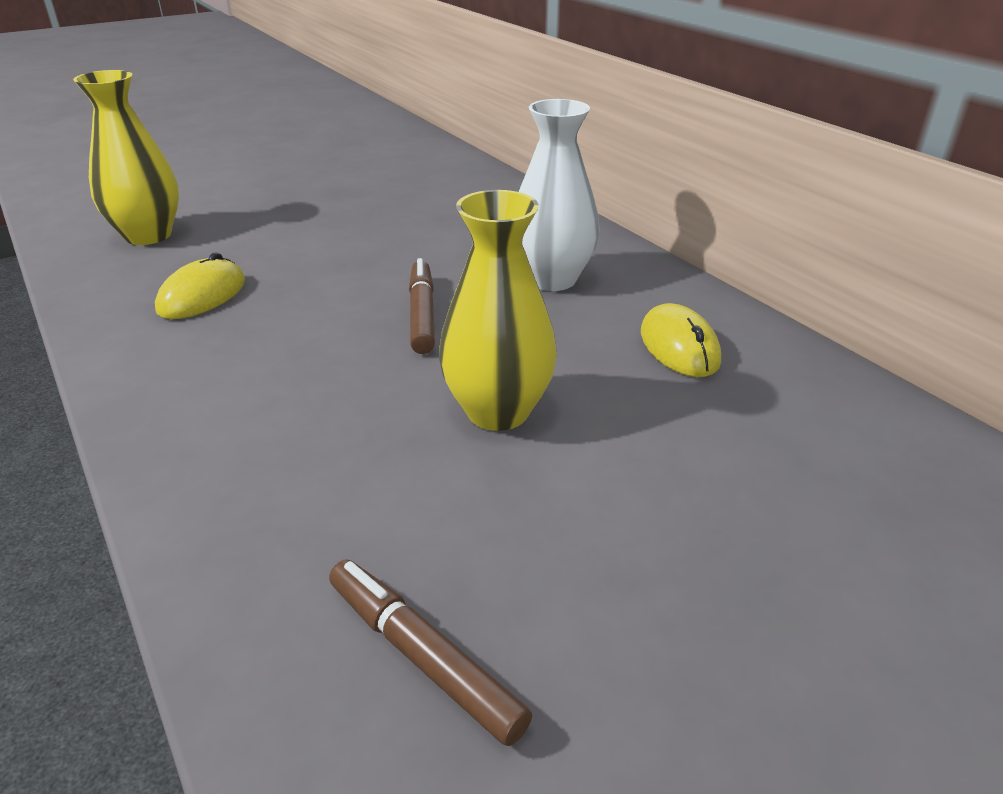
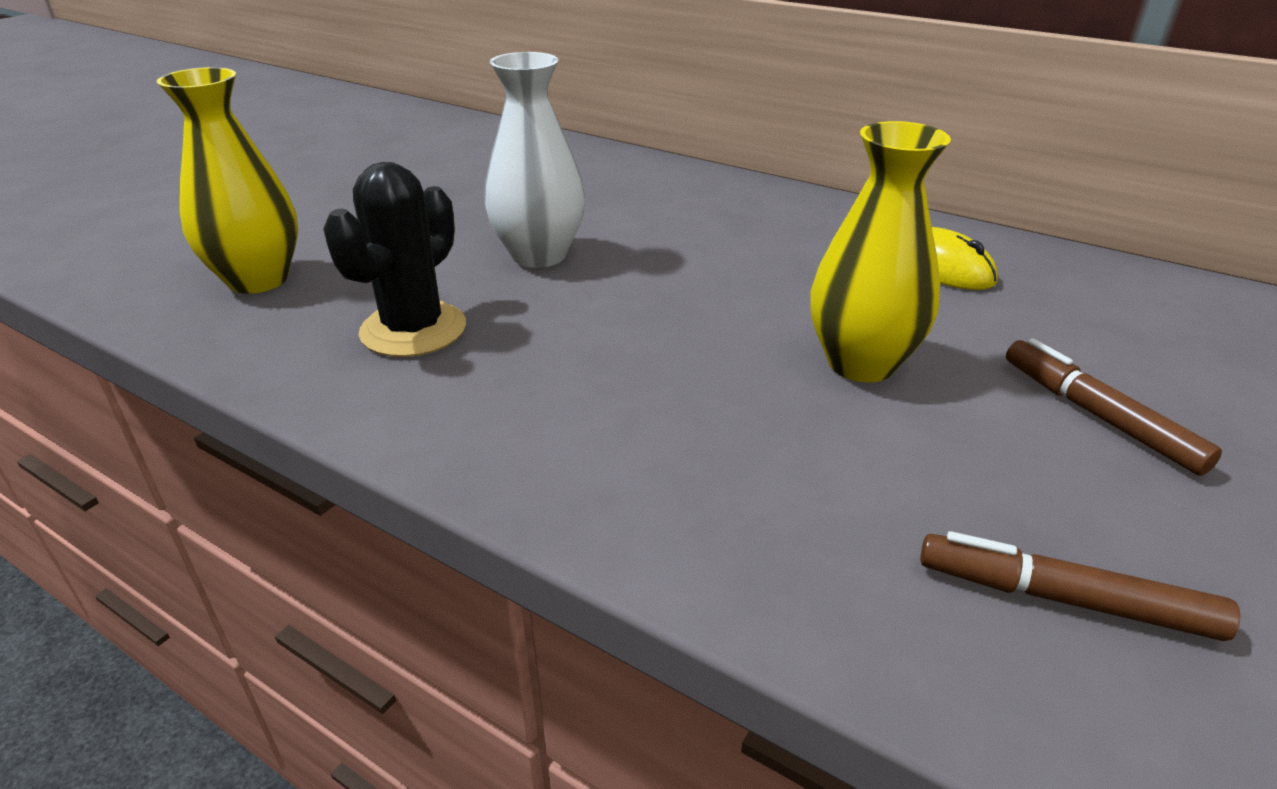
camera: 25 degrees left, 0 degrees up
(202, 296) = (413, 330): yellow mouse -> black cactus
(422, 314) = (681, 293): brown marker -> brown marker (1098, 416)
(552, 279) = (763, 233): white vase -> white vase (539, 255)

